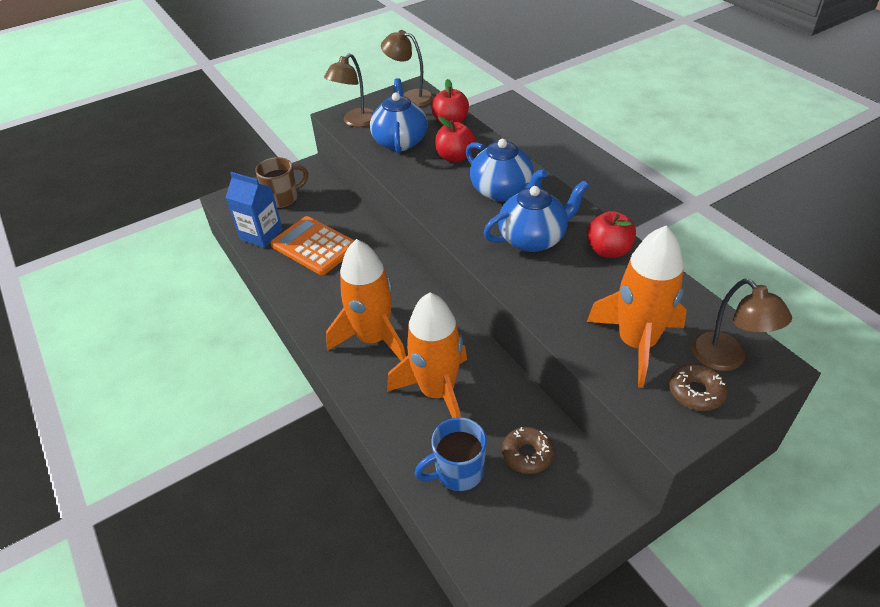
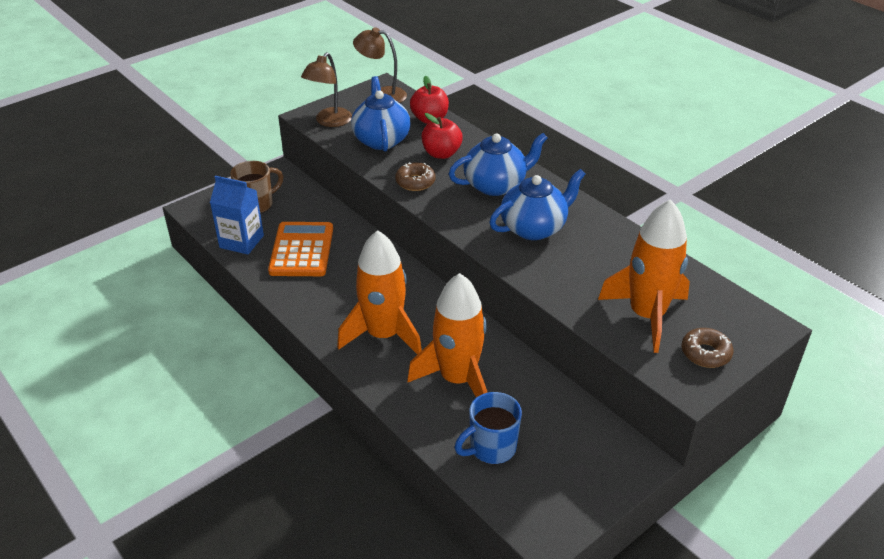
camera: 10 degrees left, 5 degrees down
(314, 246) = (302, 250): orange calculator -> orange calculator turned 60 degrees clockwise
(502, 191) = (496, 185): blue teapot -> blue teapot turned 60 degrees counterclockwise
(527, 454) = (554, 427): brown donut -> brown donut (415, 182)
(608, 250) = (608, 235): red apple -> none
(726, 359) = (729, 324): brown lamp -> none

